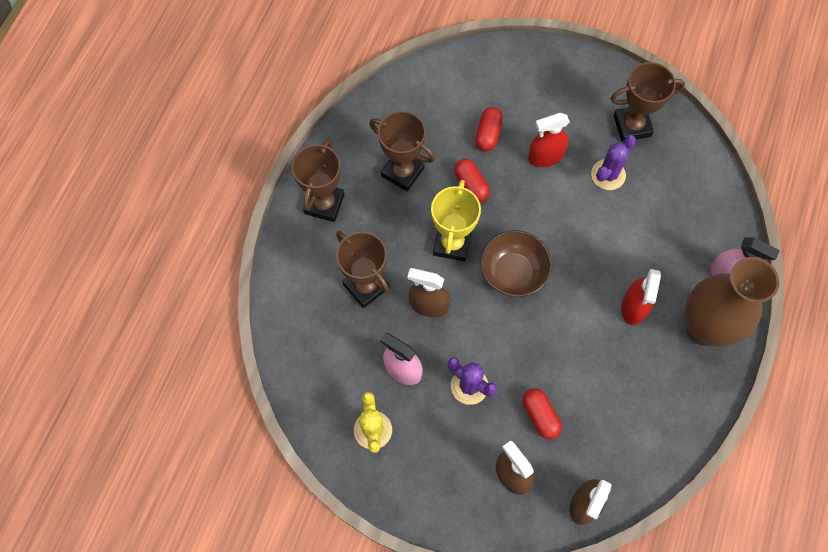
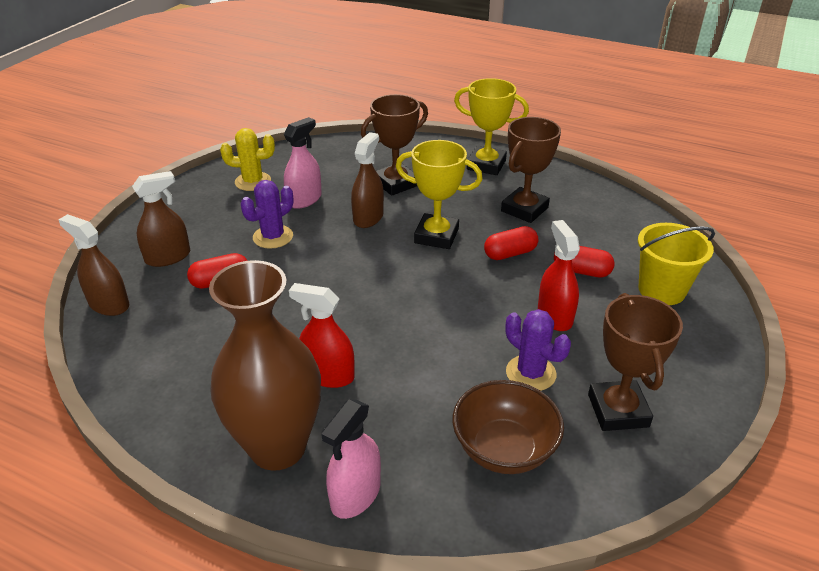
camera: 95 degrees right, 30 degrees down
(324, 204) = (486, 165): brown trophy -> yellow trophy
(504, 83) = (661, 290): none -> yellow bucket
(513, 273) = (394, 276): brown bowl -> brown bowl (504, 449)

